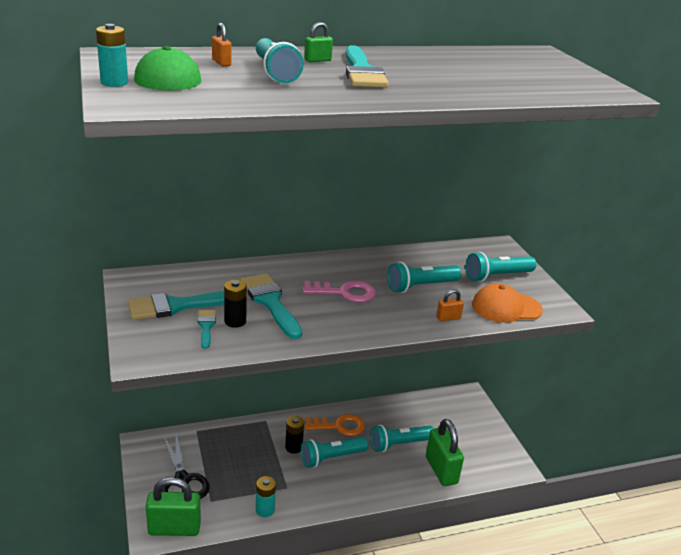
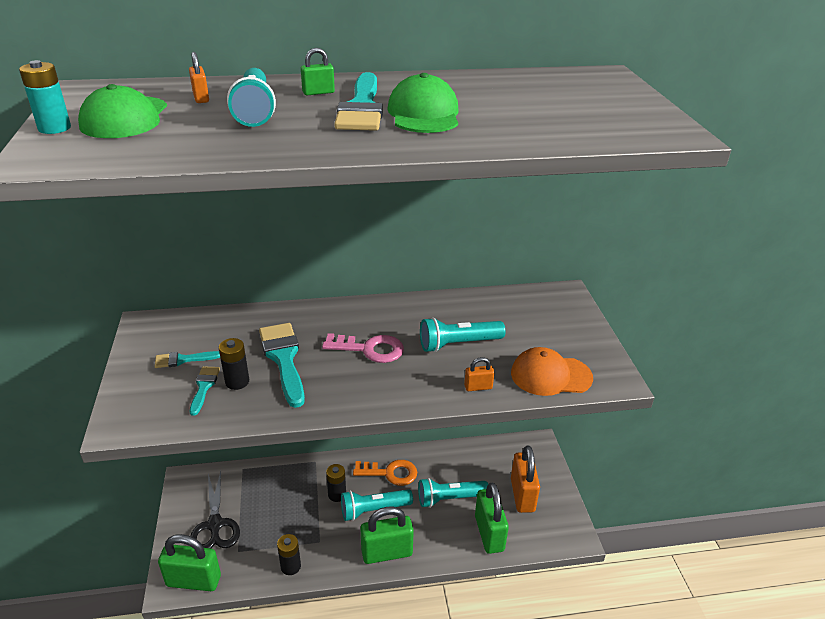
camera: 10 degrees right, 5 degrees up
(177, 306) = (183, 360): turquoise brush -> turquoise brush, size x0.52
(265, 510) = (290, 566): turquoise battery -> black battery
(352, 492) = (387, 553): none -> green padlock
(415, 77) = (424, 114): none -> green cap
(464, 437) = (522, 495): none -> orange padlock
(497, 276) = (551, 333): turquoise flashlight -> none

